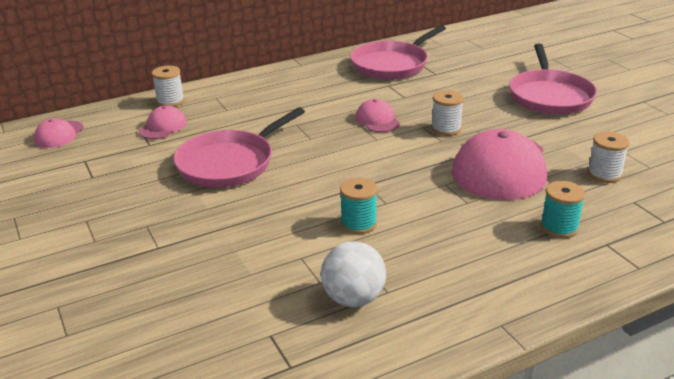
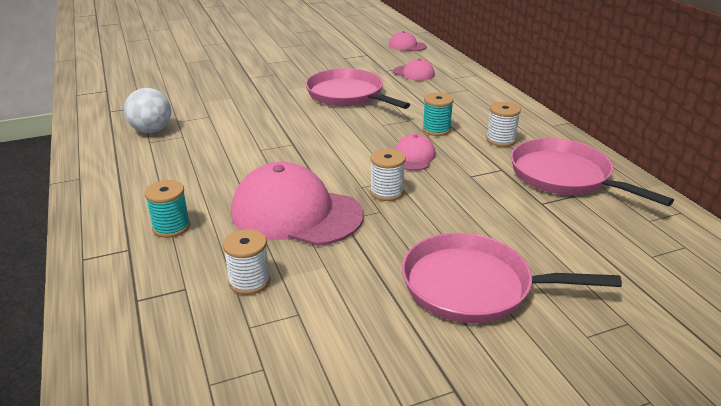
camera: 95 degrees right, 0 degrees up
(170, 101) = (460, 74): white spool -> white spool (500, 140)
(358, 224) = (236, 137): turquoise spool -> turquoise spool (436, 130)
(377, 120) = (413, 157): pink cap -> pink cap turned 60 degrees counterclockwise

